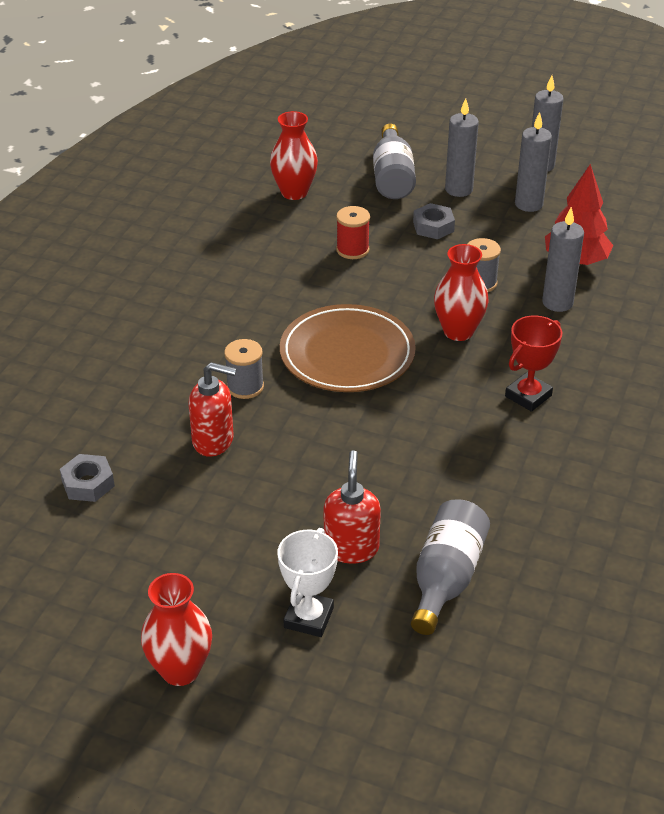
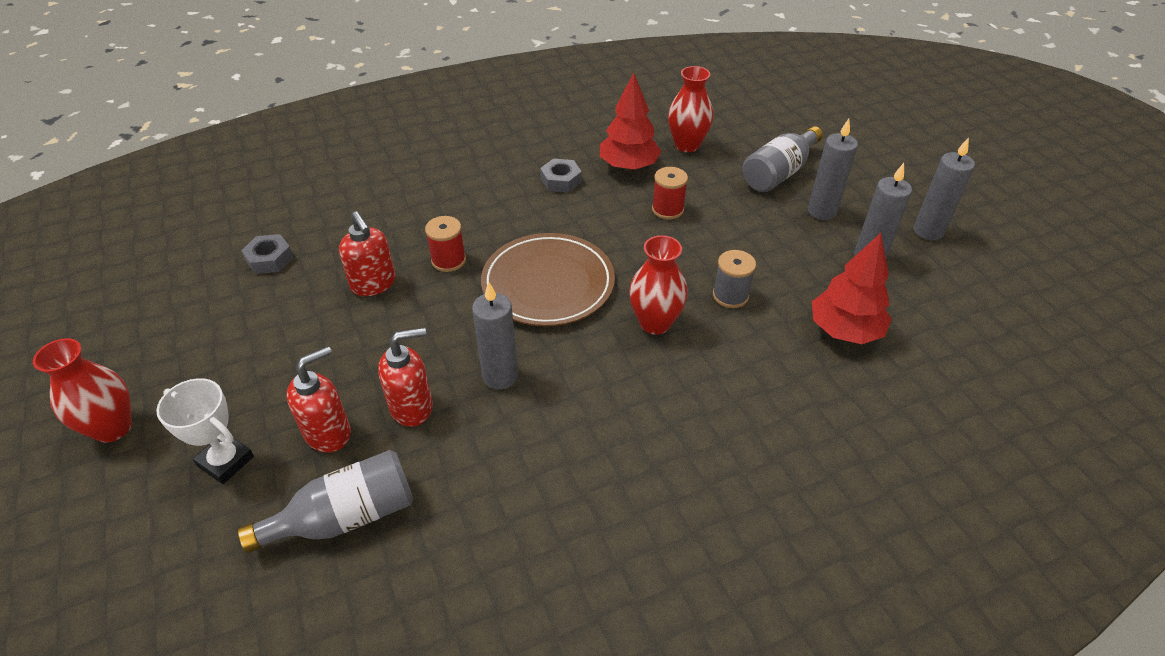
camera: 45 degrees right, 5 degrees up
(245, 387) = (448, 260): grey spool -> red spool
(274, 234) = (628, 166): none -> red tree
(308, 618) = (226, 461): white trophy -> white trophy turned 60 degrees clockwise
(382, 491) = (412, 407): none -> red soap dispenser
(433, 226) = (757, 228): grey nut -> grey nut (561, 180)
(528, 396) = (632, 417): red trophy -> none
(557, 303) = (775, 355): grey candle -> grey candle (500, 376)

